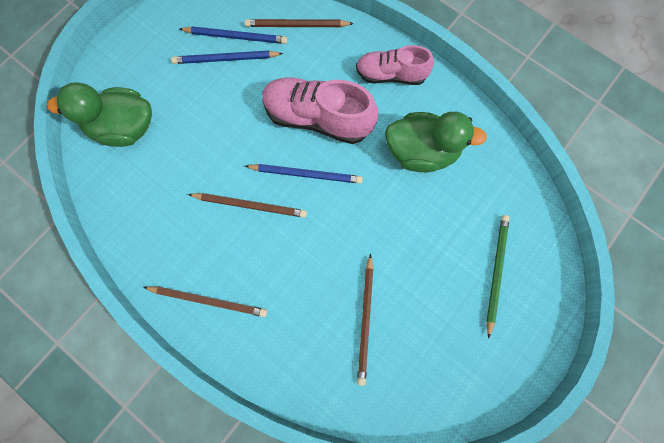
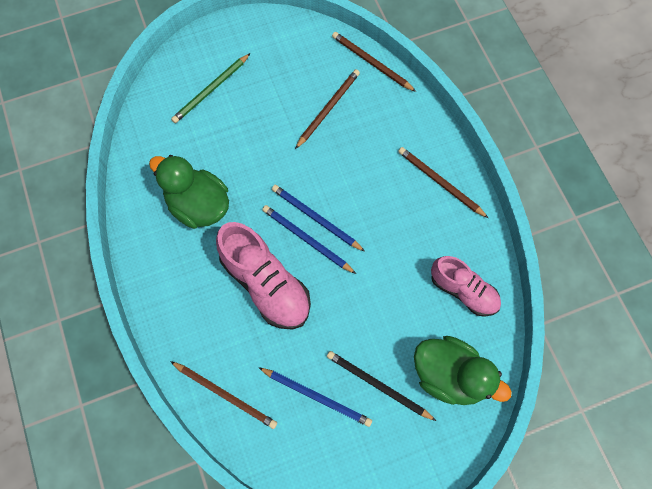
camera: 150 degrees left, 5 degrees down
(180, 91) = (378, 385): none -> black pencil
(236, 37) = (293, 417): blue pencil -> blue pencil (316, 218)
(250, 205) = (368, 238): brown pencil -> brown pencil (371, 63)
(391, 75) = (173, 289): pink shoe -> pink shoe (463, 291)

